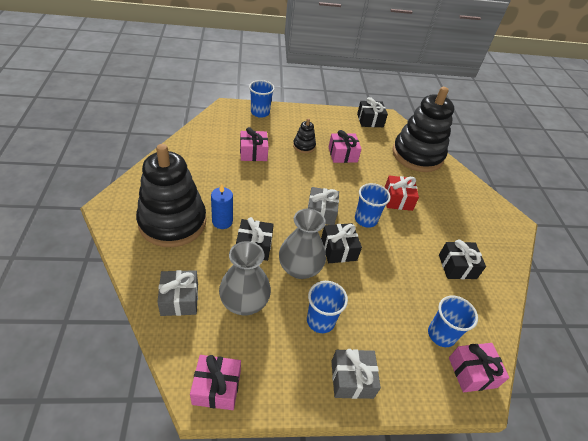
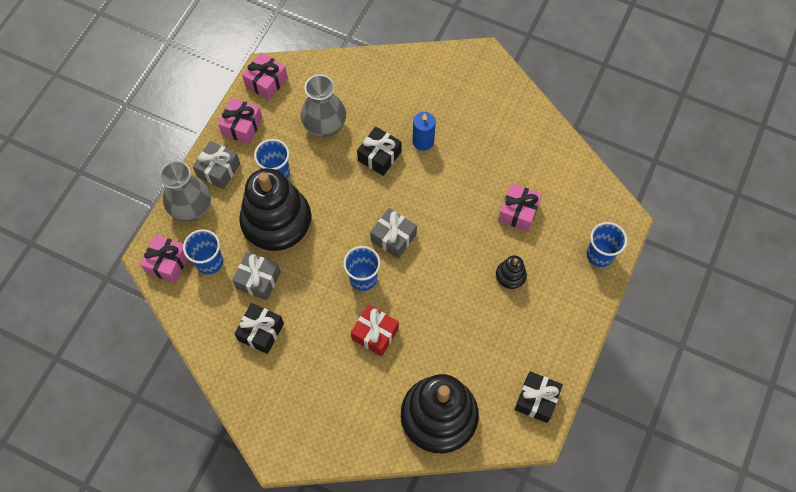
camera: 125 degrees right, 20 degrees up
(172, 222) = (441, 101): black stacking toy -> black stacking toy (277, 223)
(179, 299) = (352, 81): grey gift -> grey gift (258, 280)
(299, 268) = (336, 183): grey vase -> grey vase (191, 207)
(338, 249) = (339, 228): black gift -> none
(342, 154) = (477, 315): pink gift -> pink gift (242, 126)

